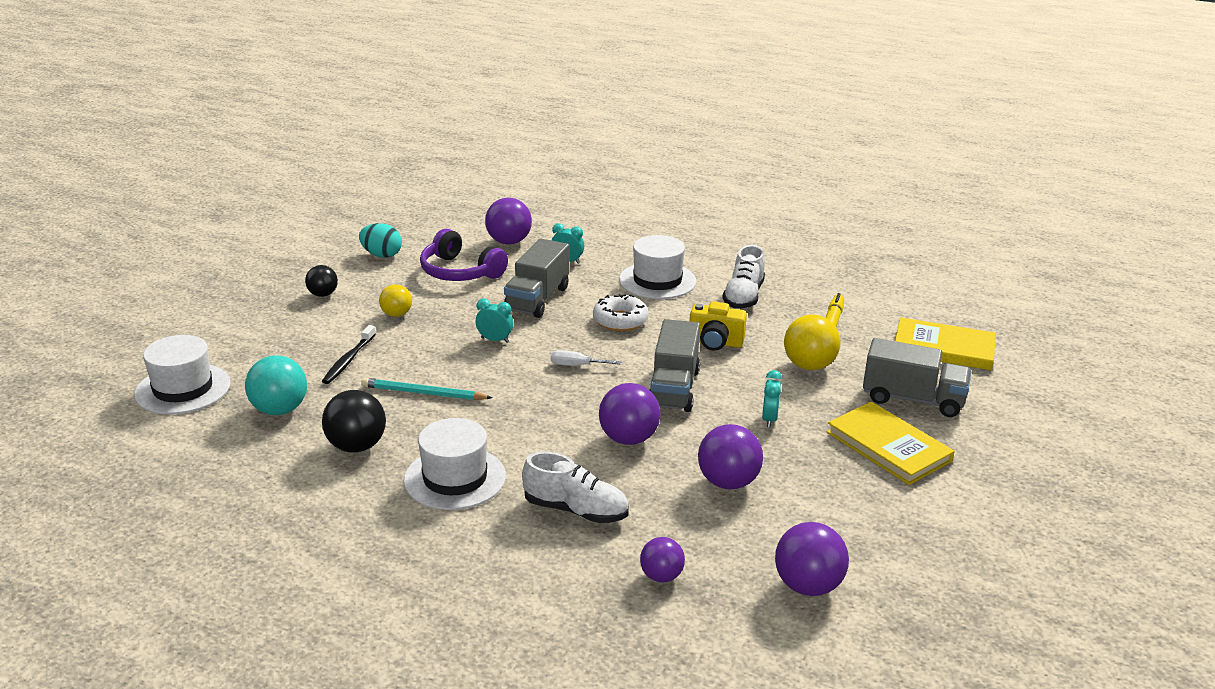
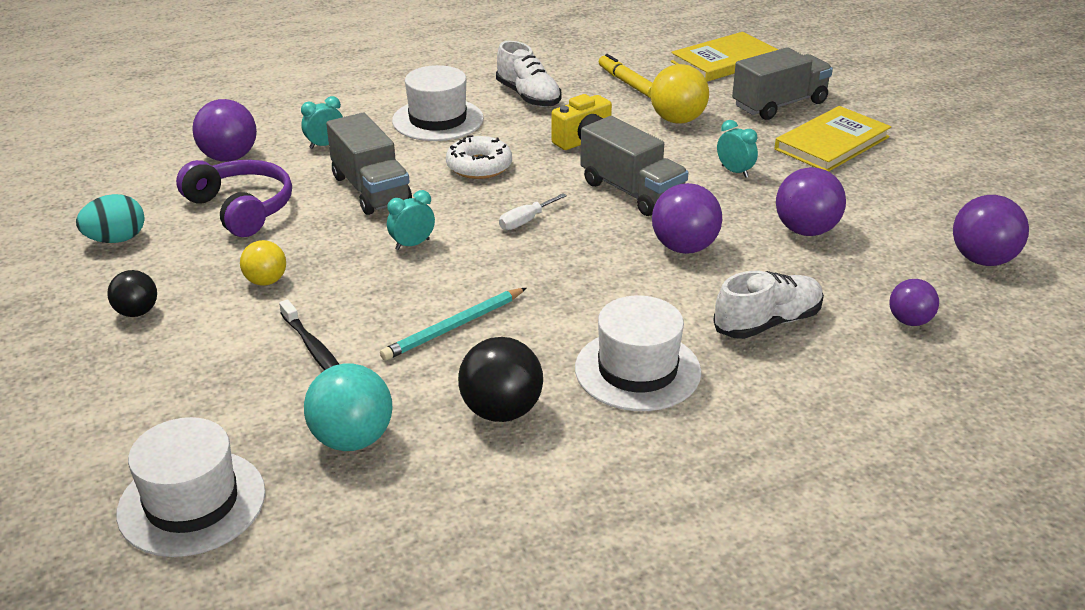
camera: 50 degrees left, 5 degrees up
(460, 272) = (241, 209): purple headphones -> purple headphones turned 120 degrees counterclockwise
(888, 446) = (832, 143): yellow book -> yellow book turned 45 degrees counterclockwise

